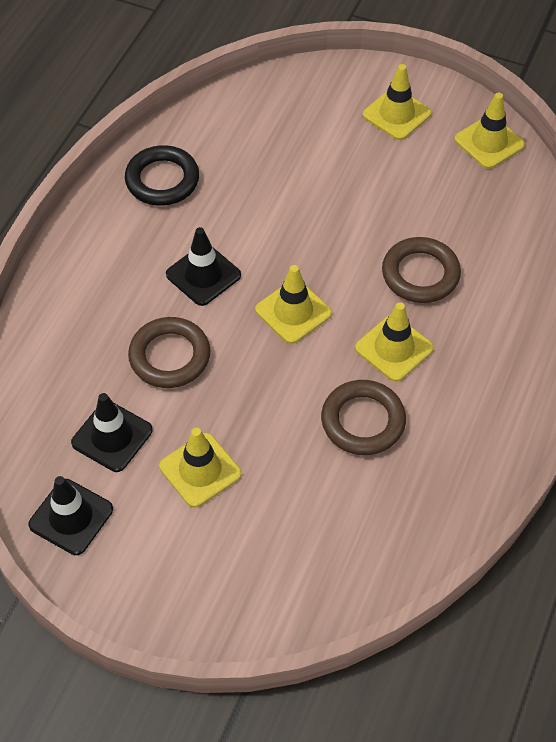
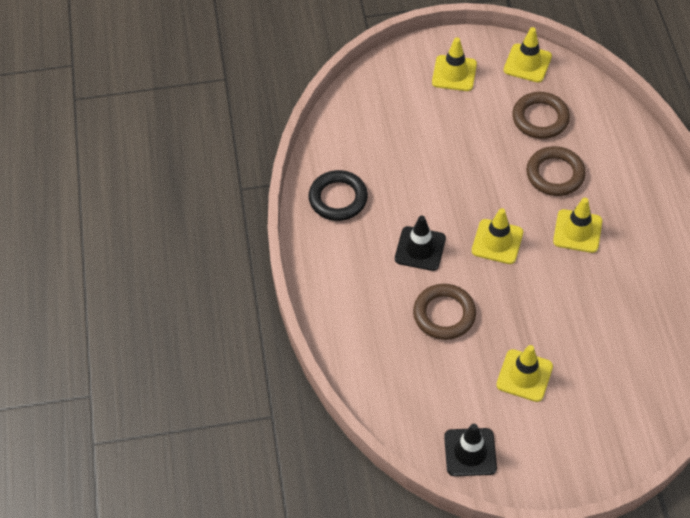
camera: 30 degrees left, 0 degrees up
(112, 436) = (452, 387): black traffic cone -> none
(363, 421) = (596, 288): brown ring -> brown ring (540, 118)

